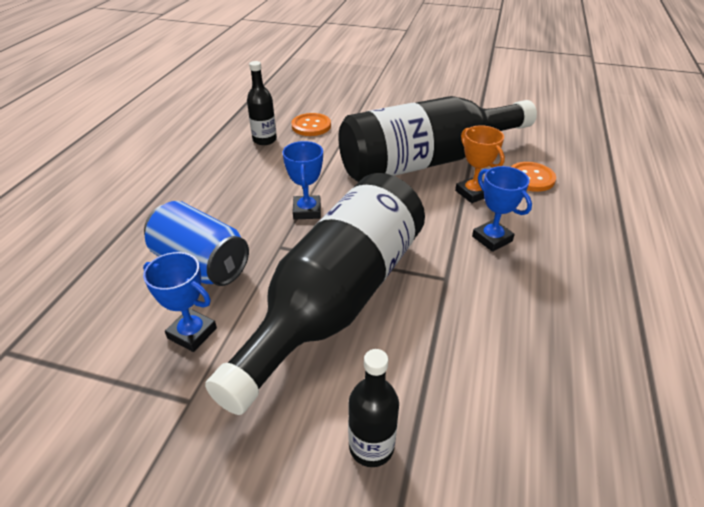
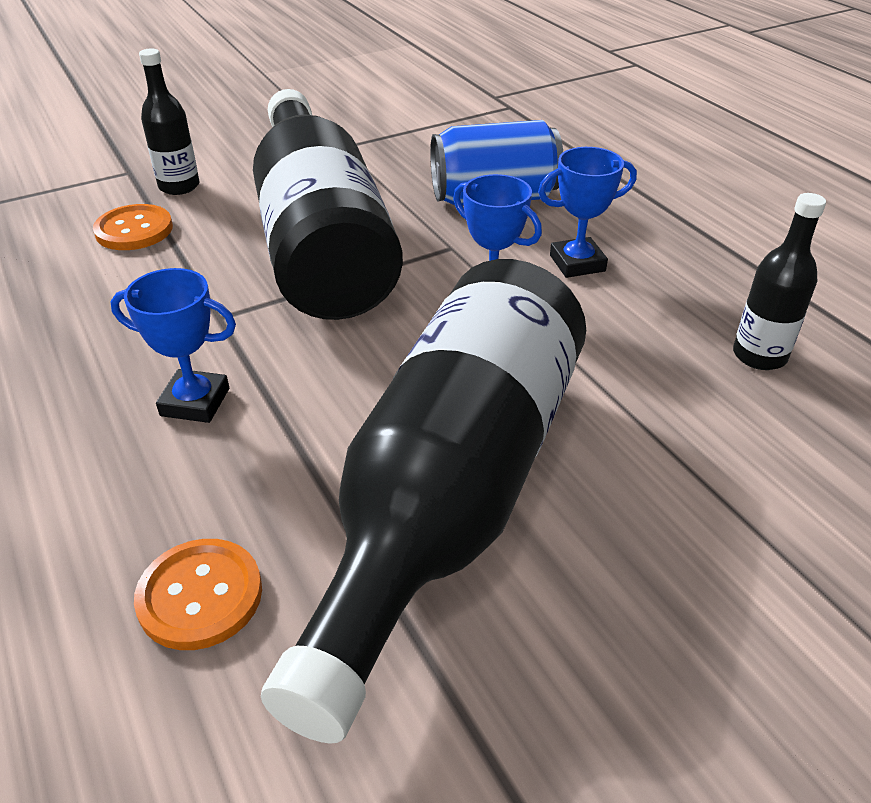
camera: 135 degrees right, 0 degrees up
(192, 333) = (406, 166): blue trophy -> blue trophy (577, 263)
(311, 126) = (768, 437): orange button -> orange button (134, 230)
(473, 193) = (292, 472): orange trophy -> none

